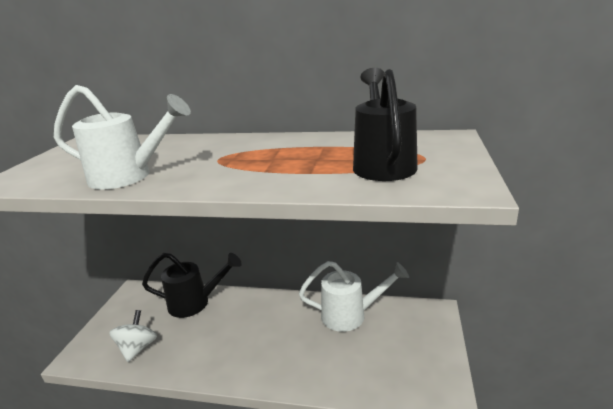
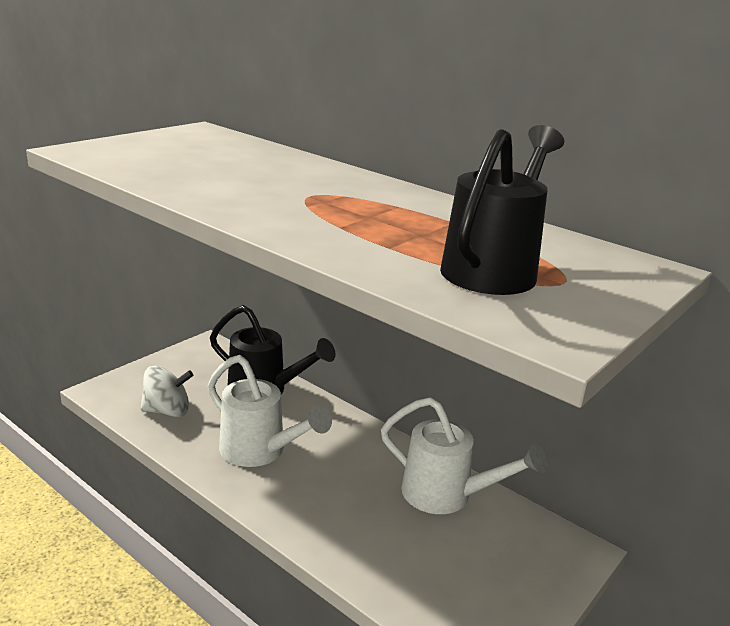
camera: 25 degrees right, 0 degrees up
(129, 177) = (195, 184): white watering can -> white watering can (260, 451)
(138, 348) = (167, 411): white spinning top -> white spinning top turned 45 degrees clockwise

